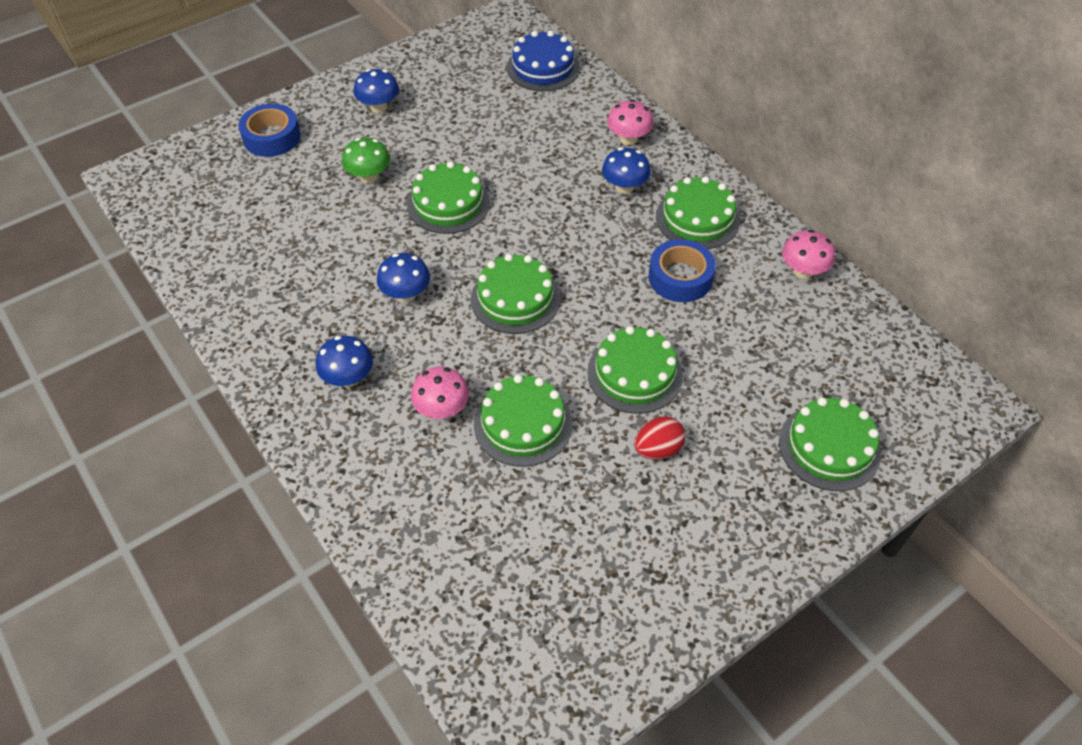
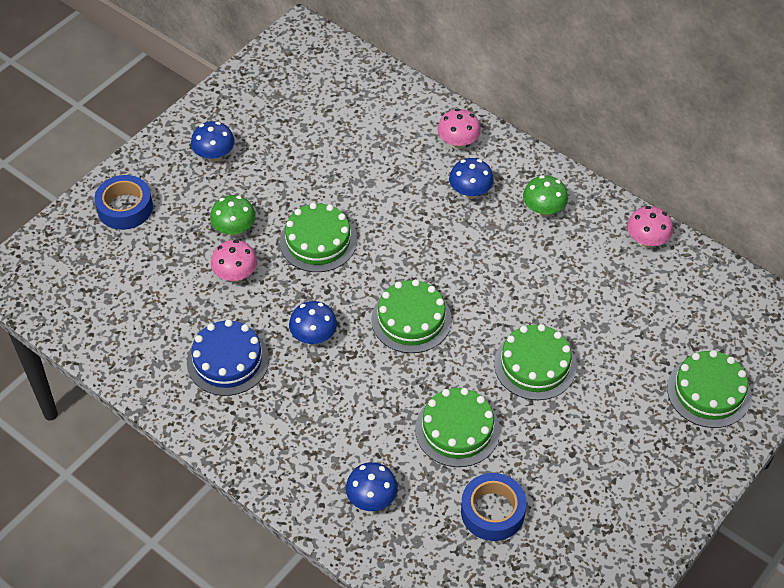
camera: 15 degrees left, 0 degrees up
(348, 378) = (294, 424): blue mushroom -> blue mushroom (372, 499)
(442, 409) = (385, 432): pink mushroom -> pink mushroom (235, 275)
(543, 68) = (354, 83): blue cake -> blue cake (228, 361)
(657, 449) = (574, 425): red egg -> none
(680, 277) = (545, 269): blue tape -> blue tape (492, 511)
(697, 218) = (543, 210): green cake -> green mushroom

